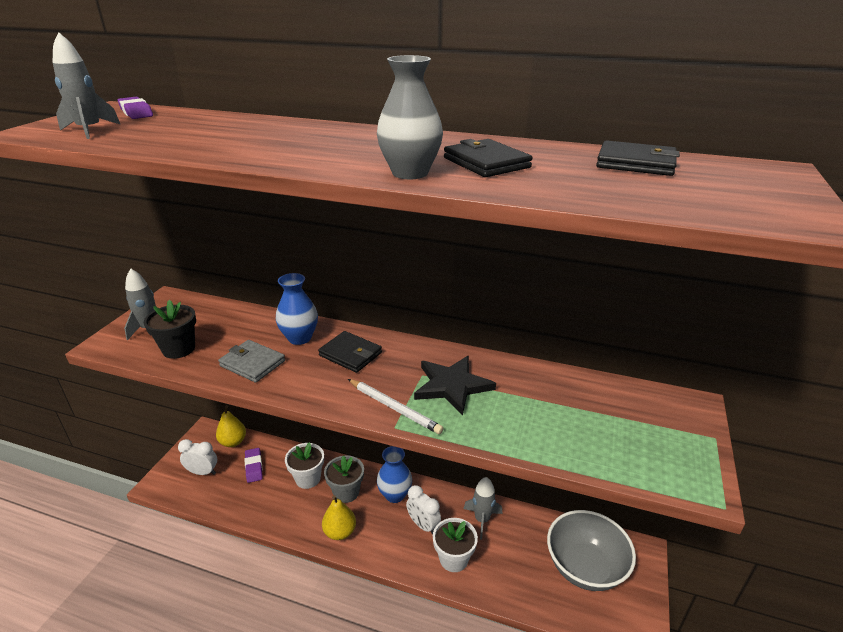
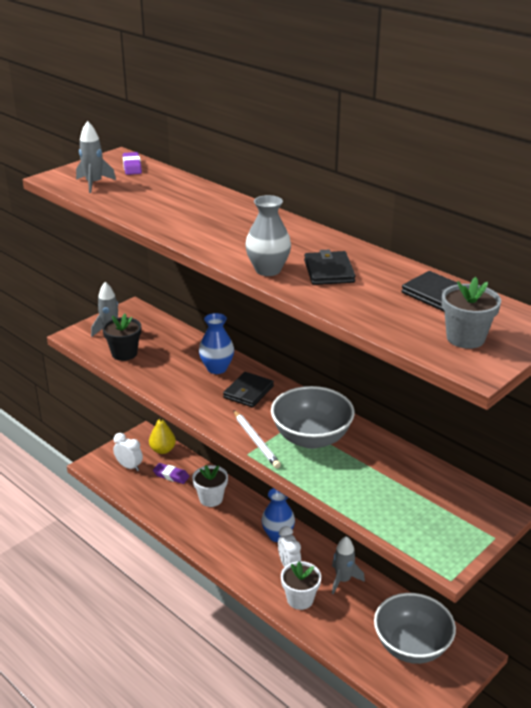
camera: 25 degrees right, 0 degrees up
(252, 363) = (171, 379): grey wallet -> none
(254, 467) = (171, 475): purple eraser -> purple eraser turned 75 degrees counterclockwise
(340, 532) = (217, 547): yellow pear -> none
(346, 492) = (237, 520): grey flower pot -> grey flower pot (465, 338)
(350, 354) = (248, 392): black wallet -> black wallet turned 60 degrees clockwise
(452, 386) = (311, 438): black star -> grey bowl

